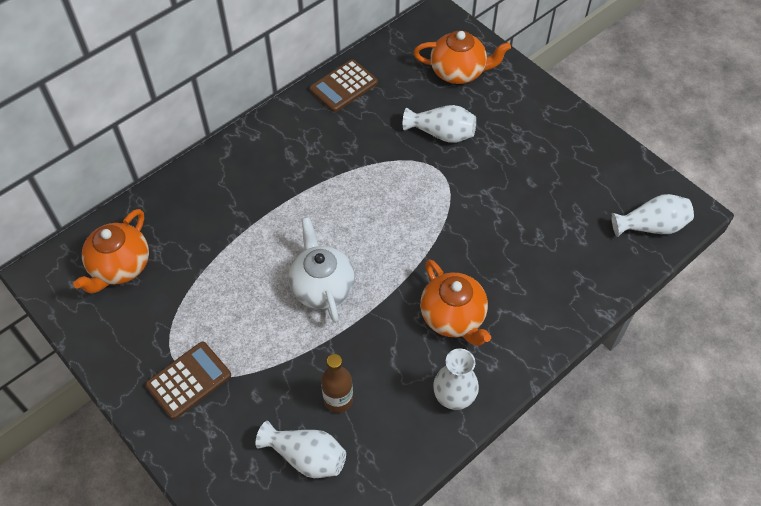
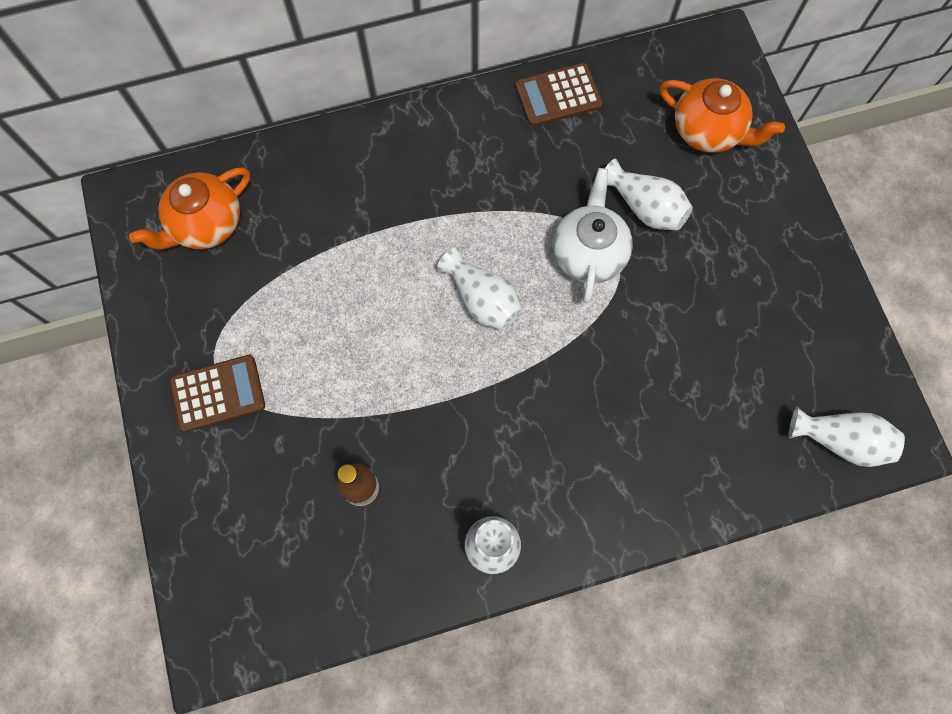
camera: 25 degrees right, 15 degrees up
(306, 457) = (299, 540): white vase -> white vase (483, 300)
(322, 287) = (410, 345): white teapot -> white teapot (588, 253)
(453, 317) = (540, 450): orange teapot -> none

